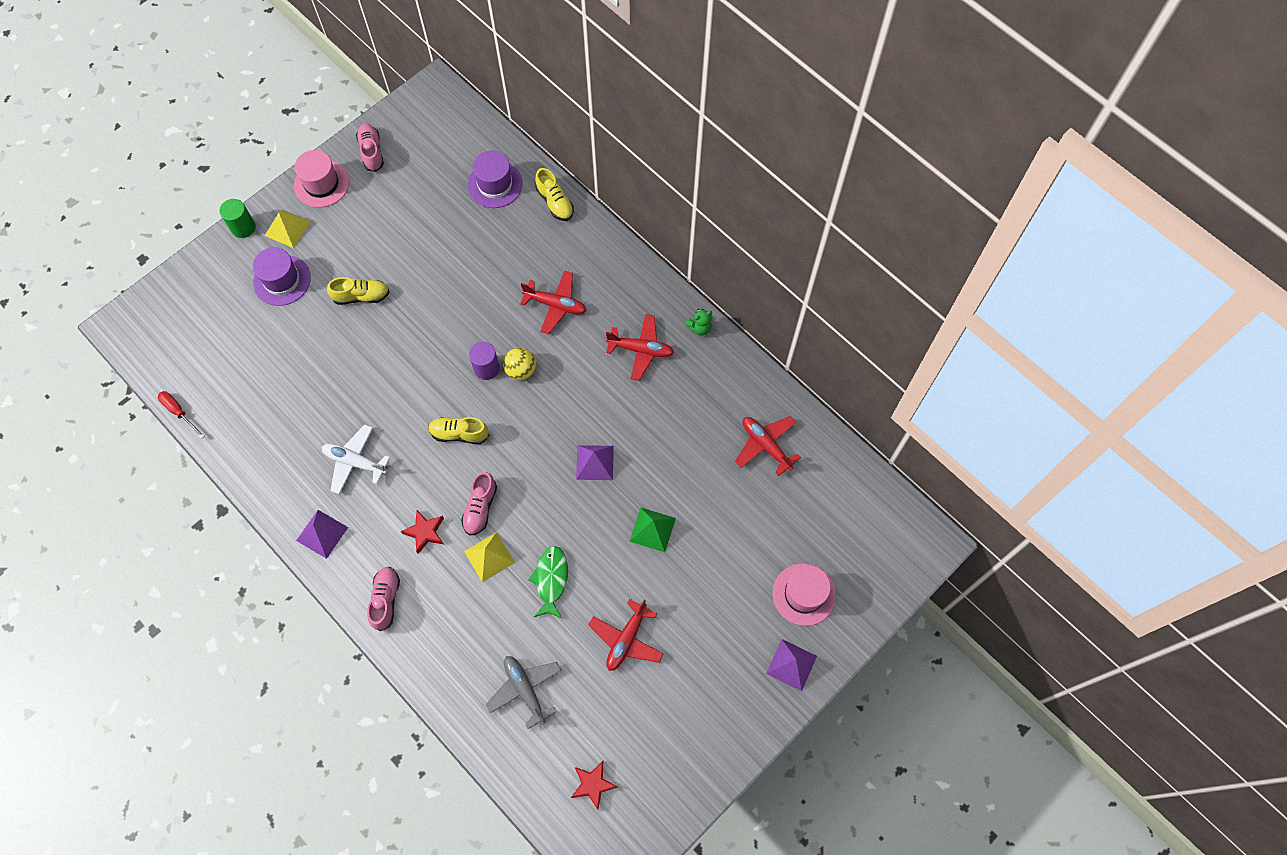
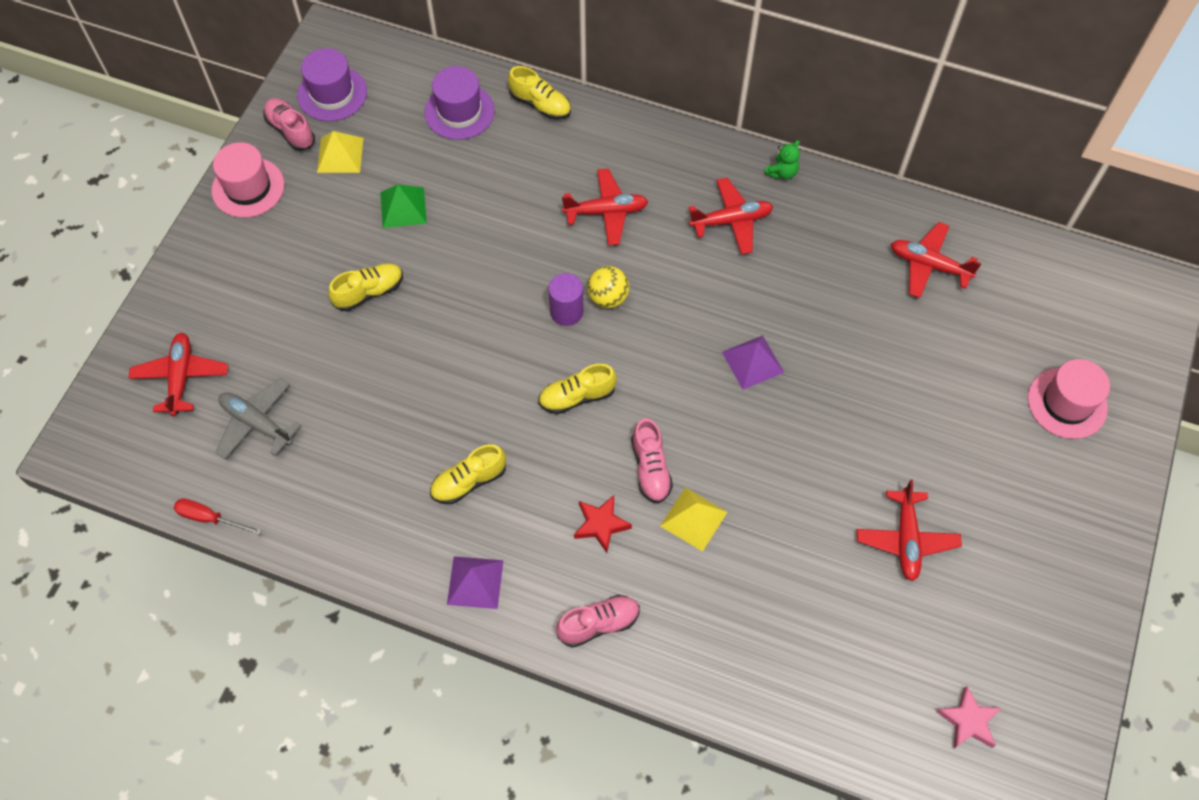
camera: 25 degrees left, 5 degrees down
(209, 305) = (181, 377): none -> red plane
(243, 227) = (175, 273): green cylinder -> none
(282, 280) = (259, 313): purple hat -> purple hat (332, 94)
(287, 228) = (233, 252): yellow pyramid -> yellow pyramid (340, 155)
(355, 462) = (469, 481): white plane -> yellow shoe
(385, 600) = (598, 624): pink shoe -> pink shoe turned 90 degrees clockwise
(525, 690) = (825, 650): grey plane -> grey plane (257, 423)
(551, 580) = (781, 512): green fish -> none
(593, 784) = (968, 721): red star -> pink star
(652, 529) = (861, 406): green pyramid -> green pyramid (403, 207)
(791, 664) = (1101, 483): purple pyramid -> none

